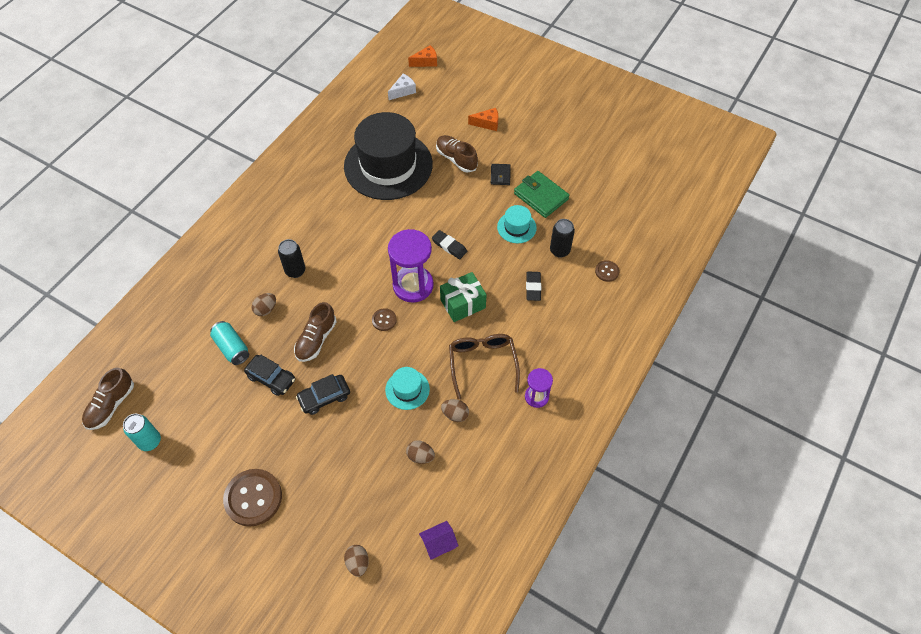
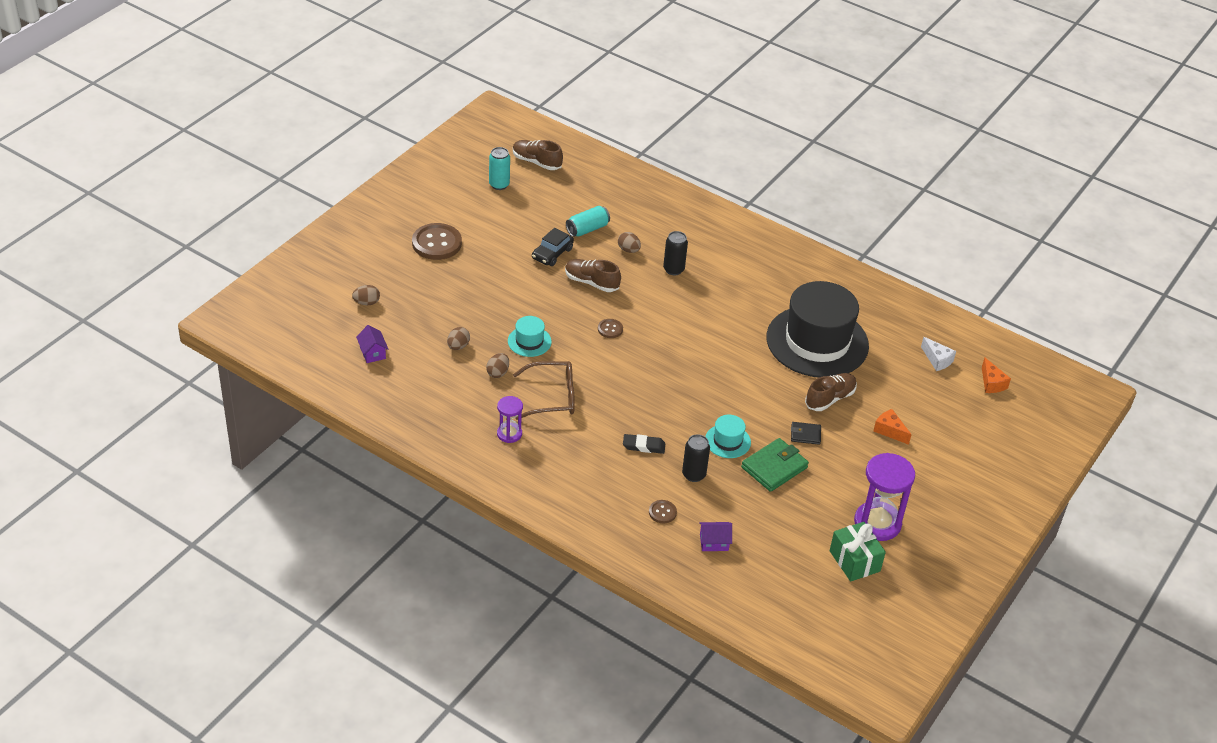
camera: 90 degrees right, 15 degrees down
(324, 397) = (528, 286): black car -> none
(413, 285) = (651, 352): purple hourglass -> purple hourglass (877, 523)
(449, 246) = (701, 383): black eraser -> none
(463, 304) = (626, 388): green gift -> green gift (854, 561)
(487, 123) = (889, 431): orange cheese -> orange cheese turned 135 degrees clockwise
(631, 236) = (714, 542): none -> purple house

